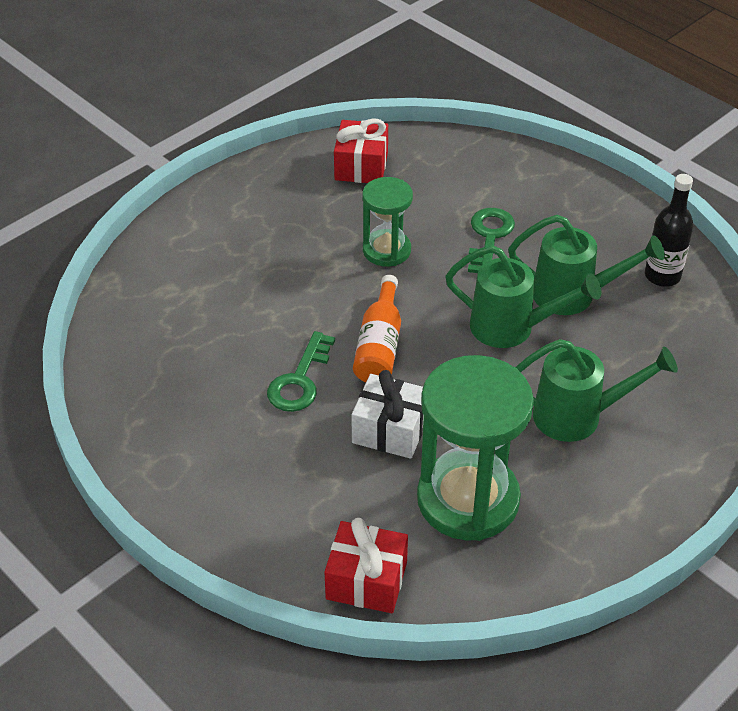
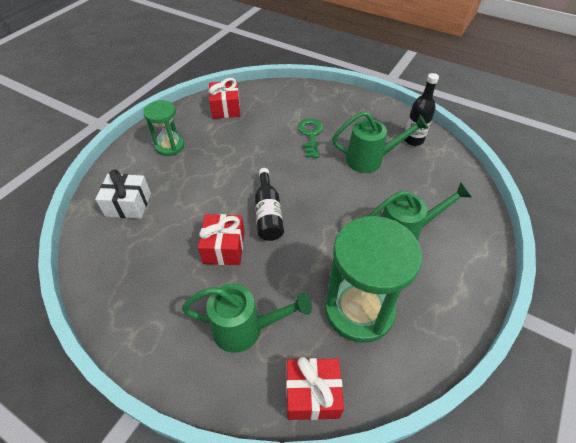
camera: 15 degrees left, 5 degrees up
(300, 380) = (224, 247): green key -> red gift
(379, 346) = (268, 213): orange bottle -> black bottle
(386, 250) = (254, 153): green hourglass -> green hourglass (170, 146)
(390, 430) = (292, 270): white gift -> white gift (128, 204)
(512, 328) = (343, 186): green watering can -> green watering can (245, 329)

